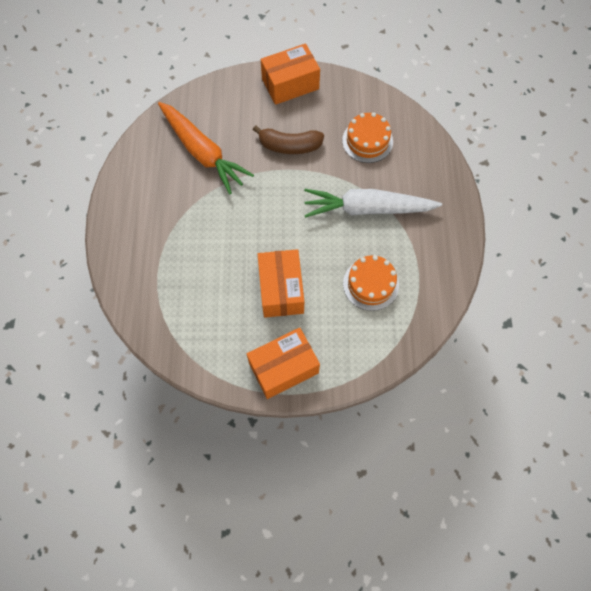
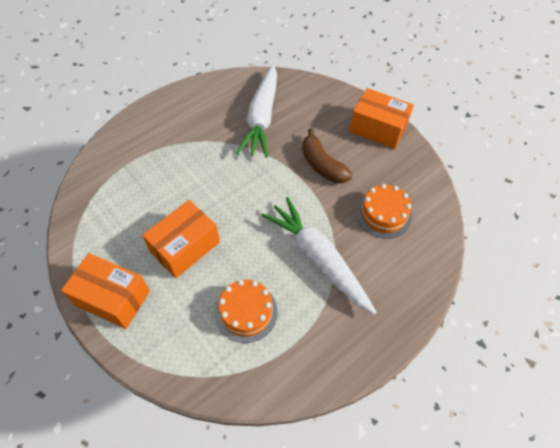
camera: 50 degrees right, 10 degrees down
(203, 152) = (262, 118): orange carrot -> white carrot

